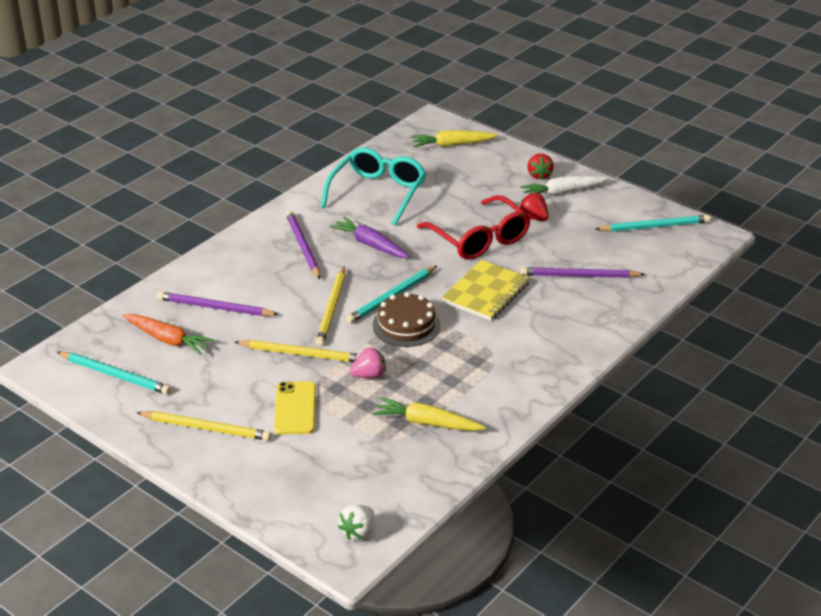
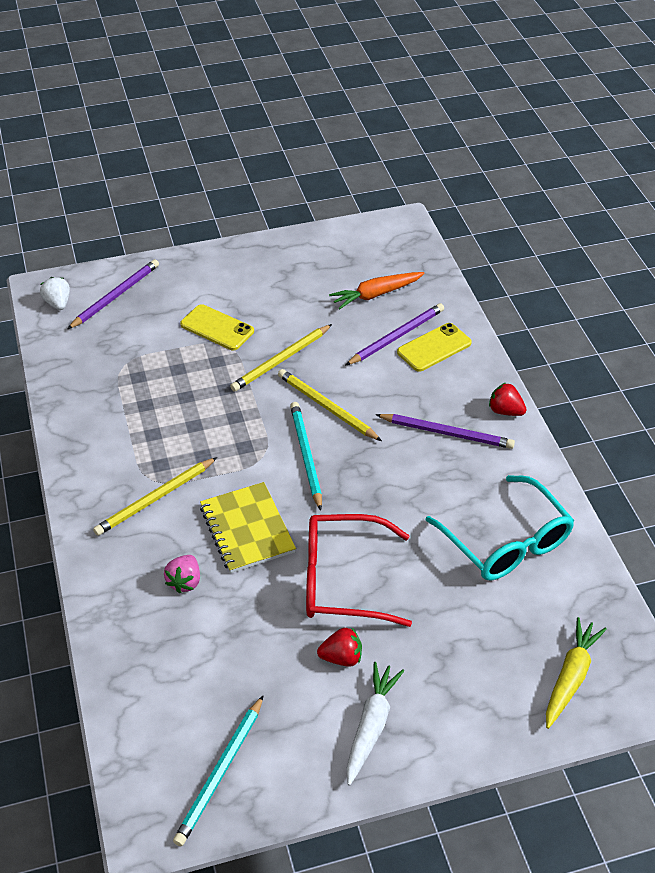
camera: 125 degrees right, 10 degrees up
(115, 375) = (355, 253): turquoise pencil -> none
(206, 428) = (244, 275): yellow pencil -> yellow pencil (155, 499)
(212, 285) = (434, 347): none -> yellow phone
(369, 375) = (212, 387): pink strawberry -> pink strawberry (185, 581)
(370, 245) = (408, 484): purple carrot -> none
(406, 325) = (254, 444): brown cake -> none
(427, 423) = (120, 392): yellow carrot -> none
(539, 175) = (429, 726): red strawberry -> red strawberry (505, 411)
(579, 276) = (201, 625): purple pencil -> purple pencil (115, 296)

